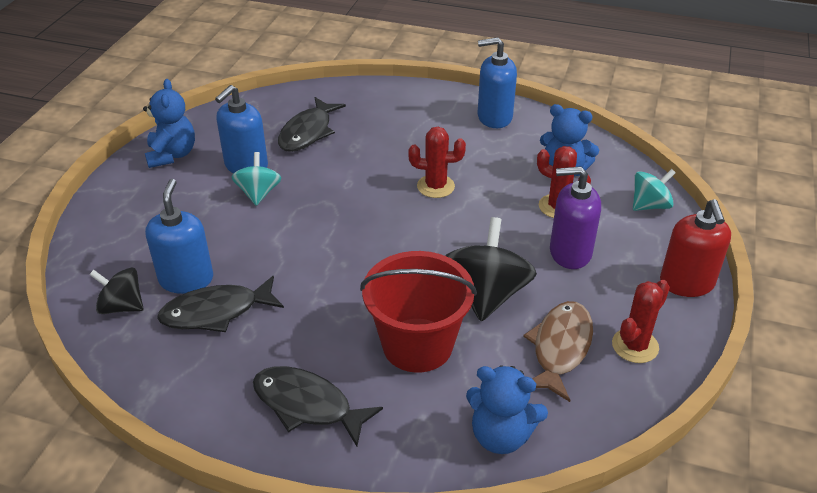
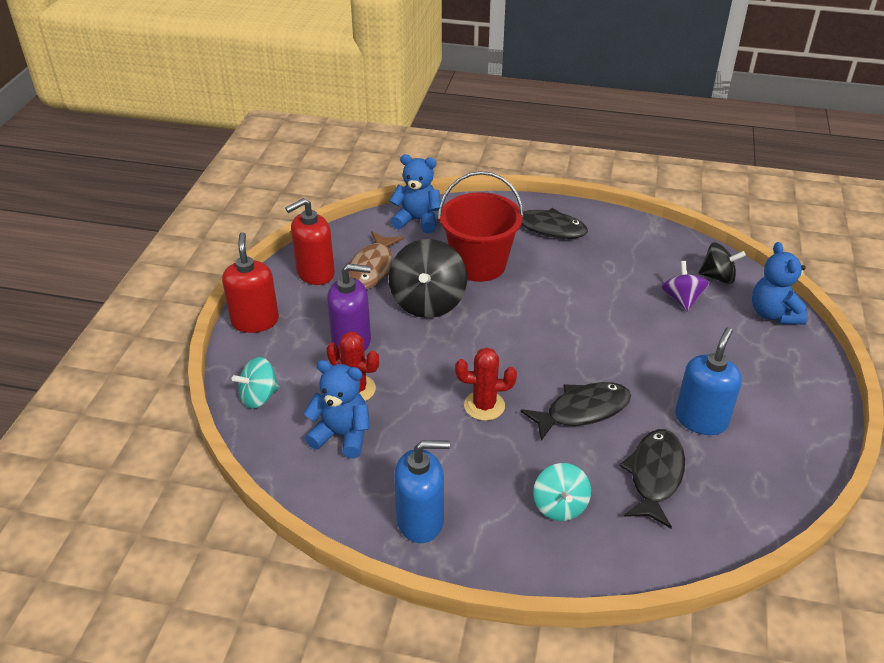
camera: 175 degrees right, 0 degrees up
(172, 155) = (794, 429): blue teddy bear -> blue teddy bear (773, 314)
(186, 279) = (682, 300): blue soap dispenser -> purple spinning top
(216, 312) = (641, 277): black fish -> black fish (582, 411)
(258, 193) = (667, 385): turquoise spinning top -> turquoise spinning top (560, 506)
(635, 346) = (315, 273): red cactus -> red soap dispenser

